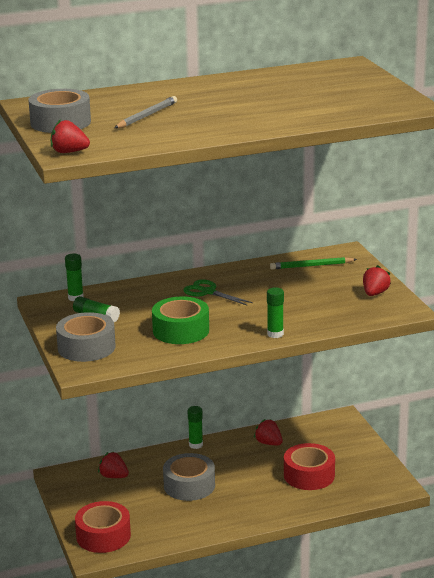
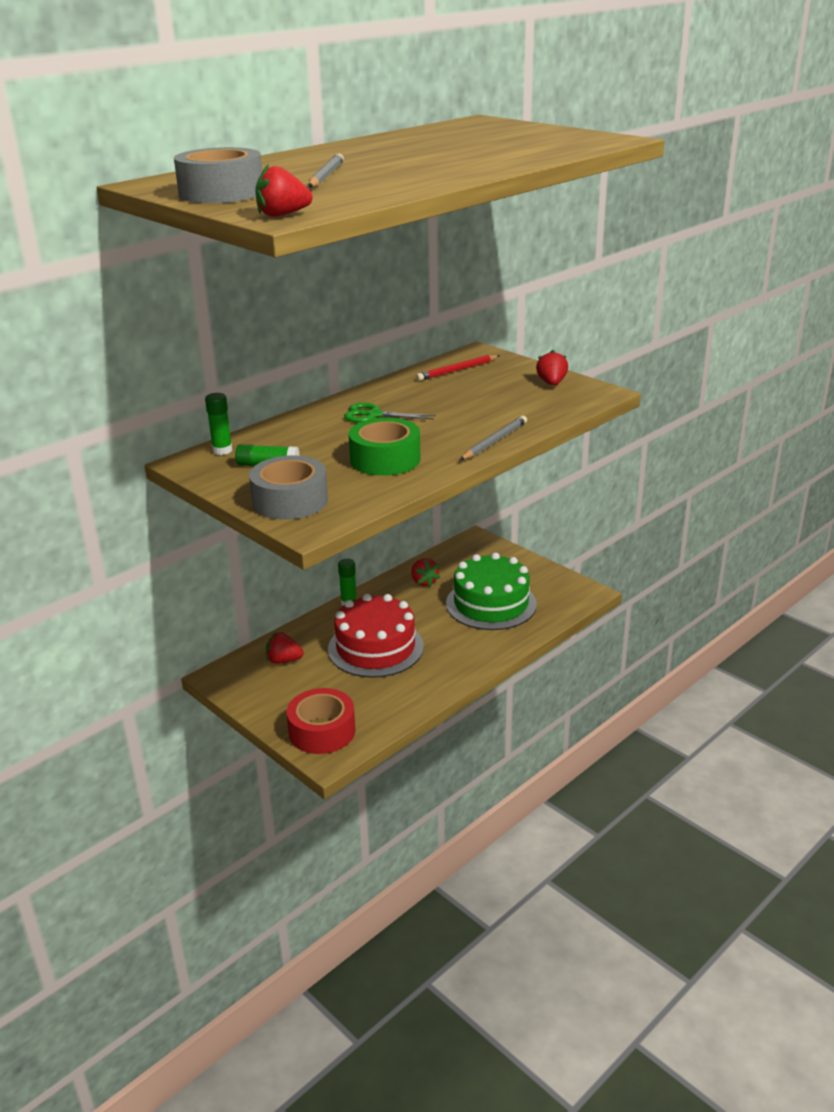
camera: 25 degrees left, 5 degrees up
(189, 485) = (375, 648): grey tape -> red cake
(268, 443) = (424, 582): red strawberry -> red strawberry turned 135 degrees counterclockwise
(275, 334) = (494, 441): green glue stick -> grey pencil
(309, 475) = (491, 604): red tape -> green cake
(311, 266) = (457, 370): green pencil -> red pencil

